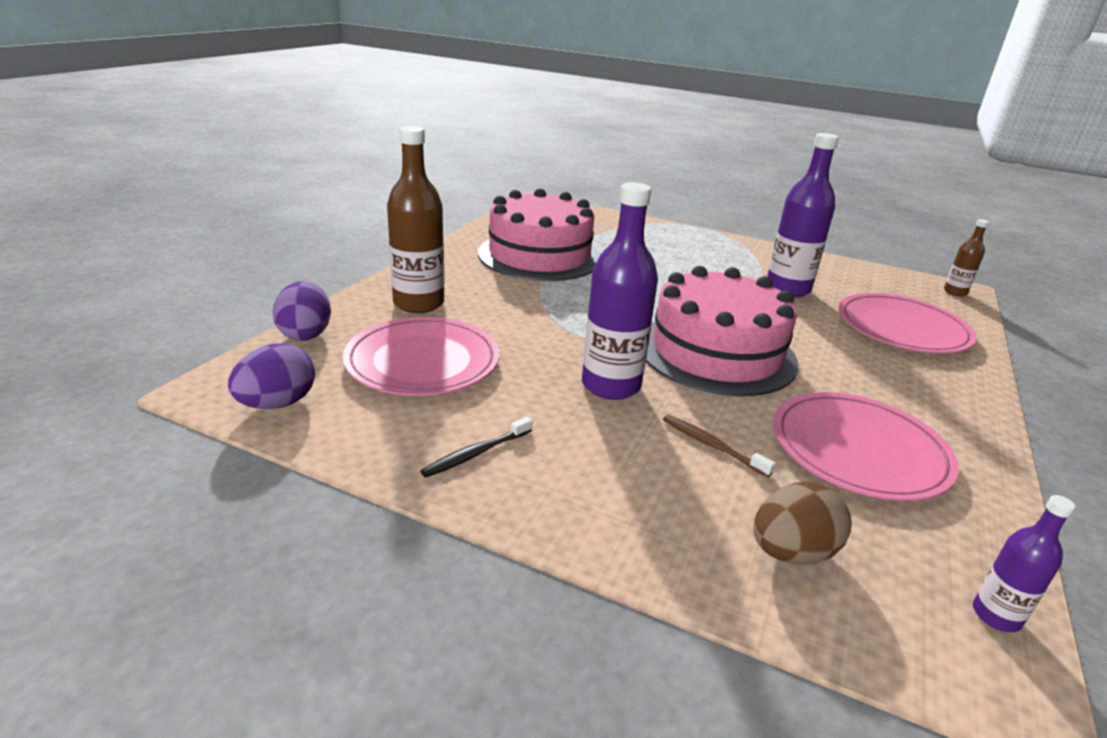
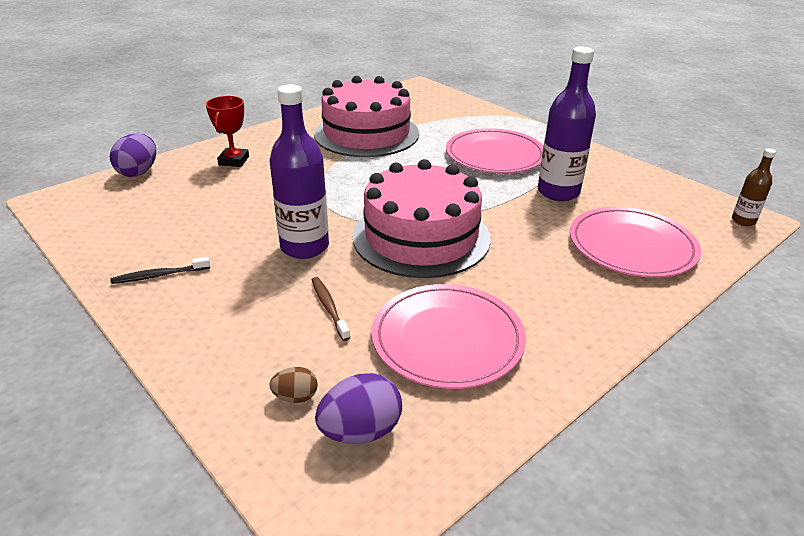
camera: 25 degrees right, 5 degrees up
(277, 404) = (76, 217): purple egg -> purple egg (361, 431)
(418, 303) = (234, 161): brown bottle -> red trophy
(422, 361) = (192, 204): pink plate -> pink plate (495, 155)
(791, 552) = (295, 397): brown egg -> brown egg, size x0.56
(996, 615) = (400, 487): purple bottle -> none

